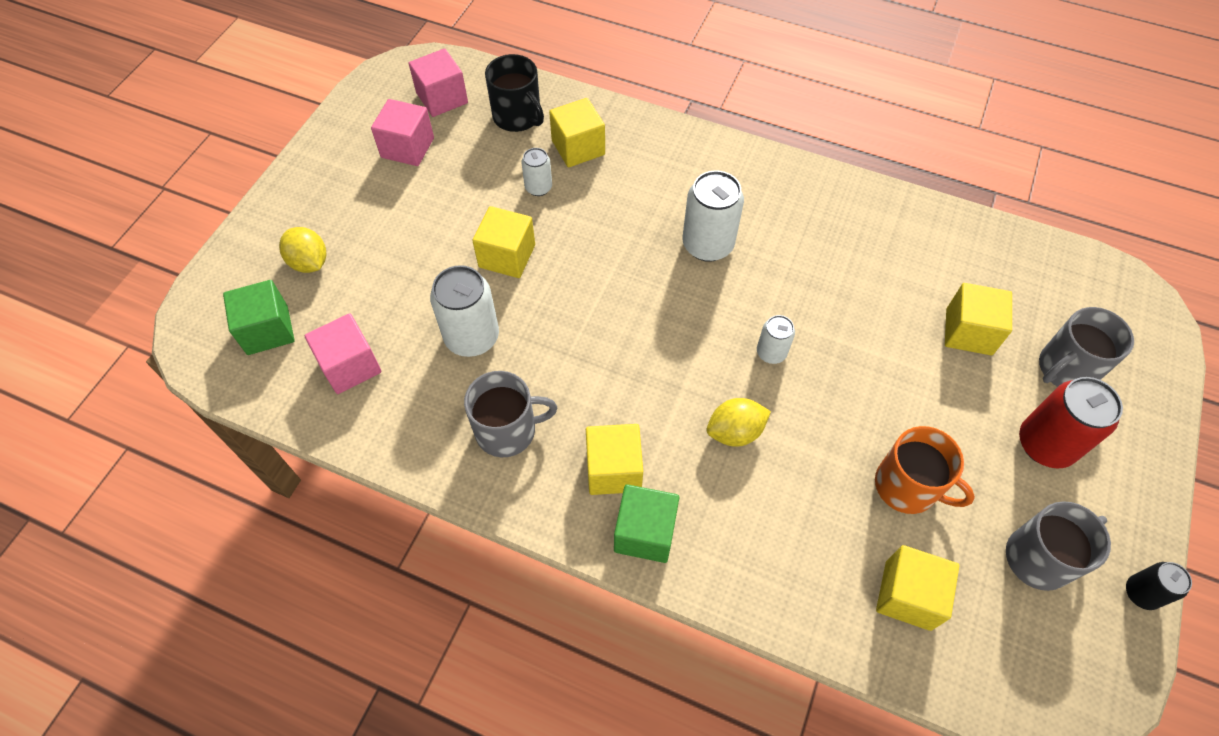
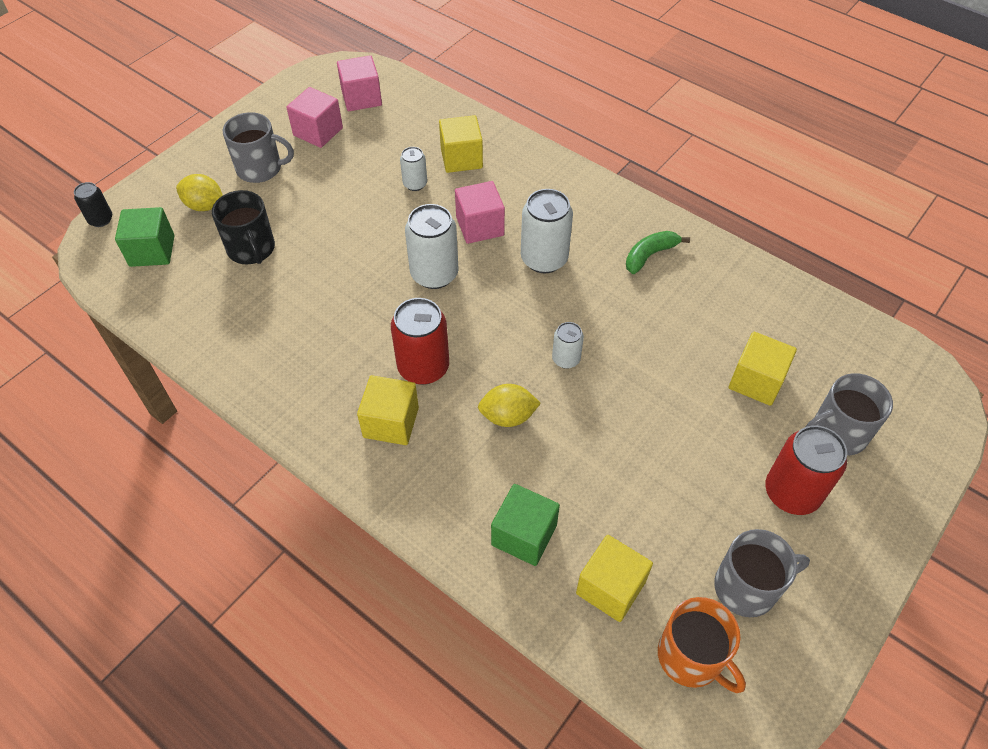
camera: 15 degrees right, 5 degrees down
(309, 262) = (204, 206): yellow lemon -> yellow lemon turned 45 degrees counterclockwise
(350, 366) = (206, 292): pink cube -> pink cube (480, 226)
(472, 337) = (313, 291): white can -> white can (434, 274)
(507, 256) = (367, 233): yellow cube -> none
(507, 430) = (314, 371): grey mug -> grey mug (260, 168)
(518, 117) = (419, 124): black mug -> black mug (251, 249)
(625, 398) = (423, 367): none -> red can
(645, 532) = (398, 479): green cube -> green cube (524, 535)
(814, 217) = (649, 255): none -> green banana
(908, 486) = (646, 497): orange mug -> orange mug (691, 657)
(1141, 593) = (834, 642): black can -> black can (100, 219)

